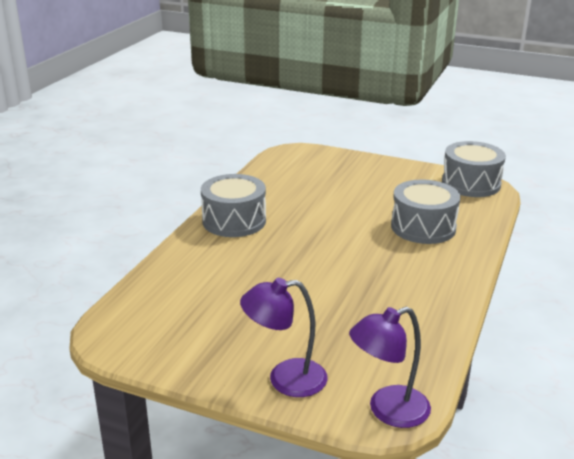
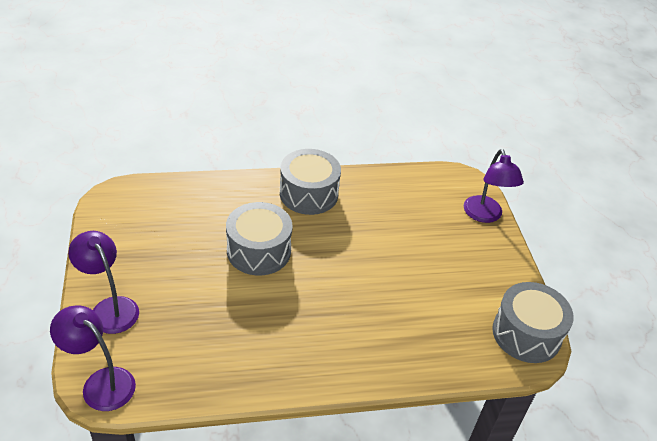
camera: 55 degrees right, 15 degrees up
(339, 158) = (485, 215): none -> purple lamp
(423, 227) = (399, 321): grey drum -> grey drum (259, 251)

